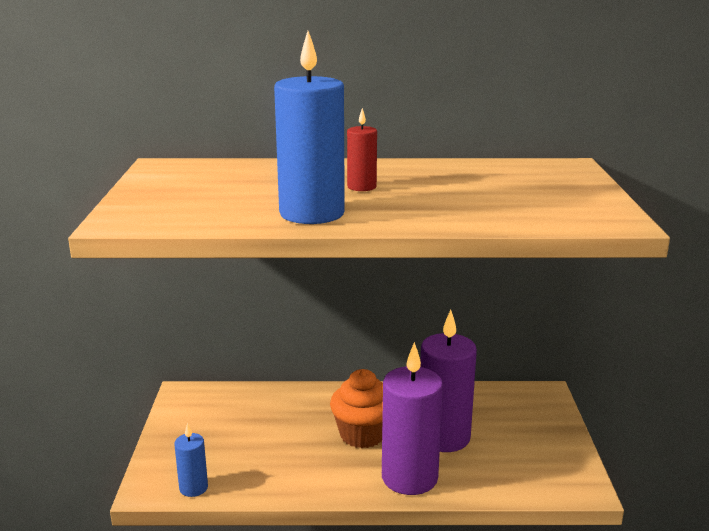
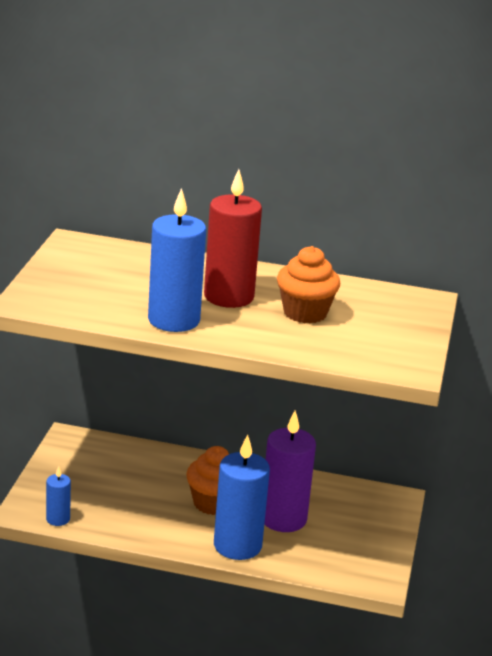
camera: 10 degrees right, 5 degrees up
(361, 187) = (228, 296): red candle -> red candle, size x2.03
(409, 477) = (237, 545): purple candle -> blue candle
(455, 190) = (305, 313): none -> orange cupcake

